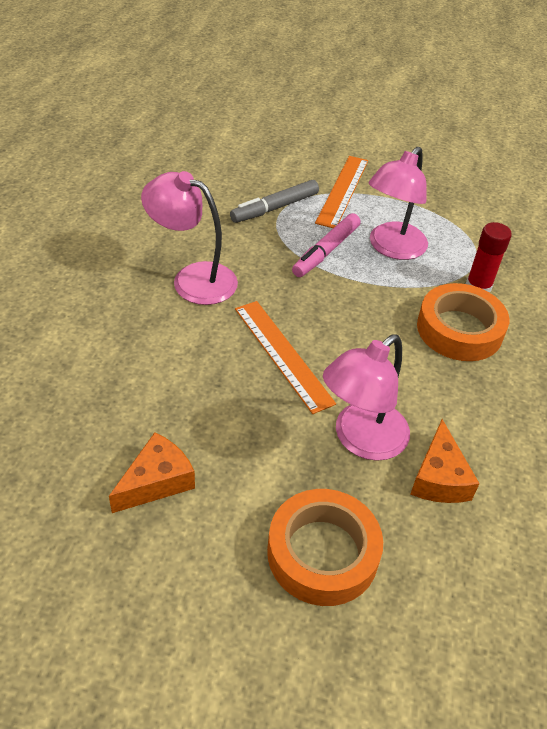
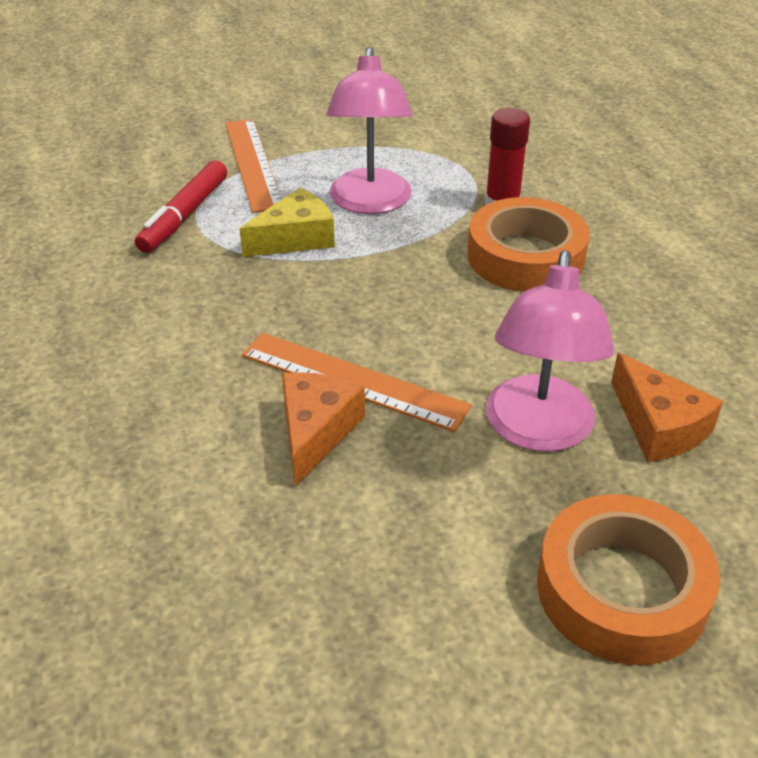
camera: 30 degrees left, 5 degrees down
(156, 481) = (336, 630): orange cheese -> orange cheese (316, 431)
(193, 279) = (150, 345): pink lamp -> none
(274, 208) = (184, 215): grey marker -> red marker
(326, 251) = (295, 238): pink marker -> yellow cheese

